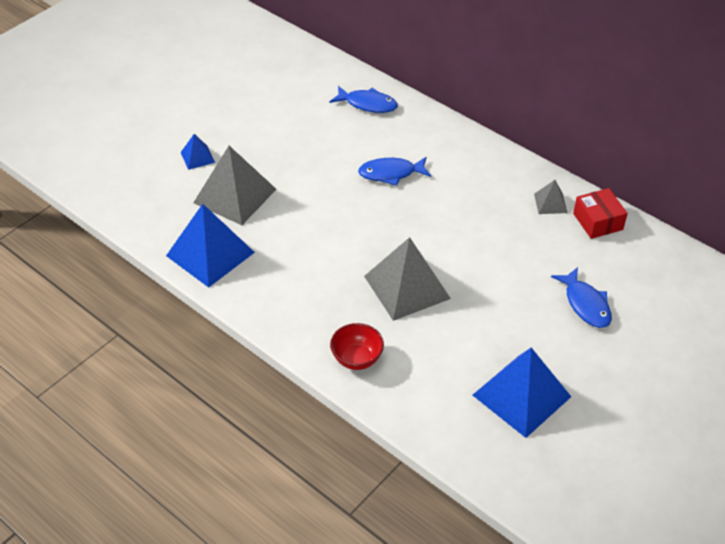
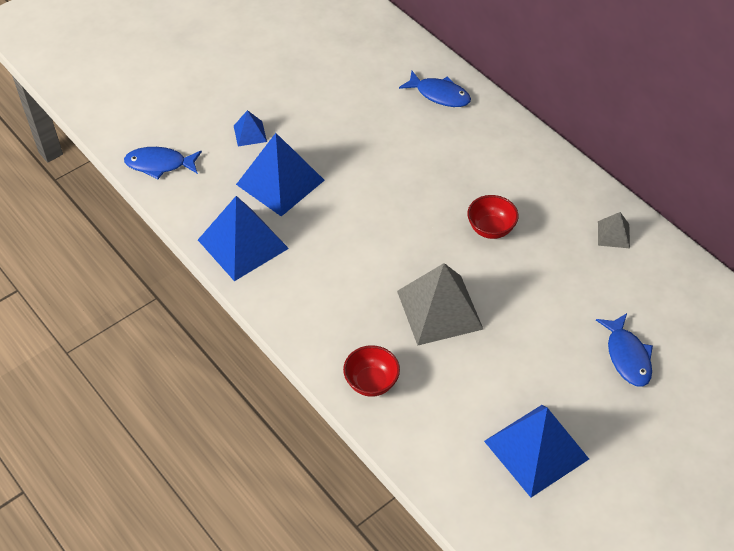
camera: 10 degrees right, 5 degrees up
(235, 196) = (280, 182): grey pyramid -> blue pyramid
(391, 173) = (448, 178): blue fish -> blue fish (159, 164)
(439, 212) = (490, 229): none -> red bowl
(598, 221) = (661, 262): red box -> none

